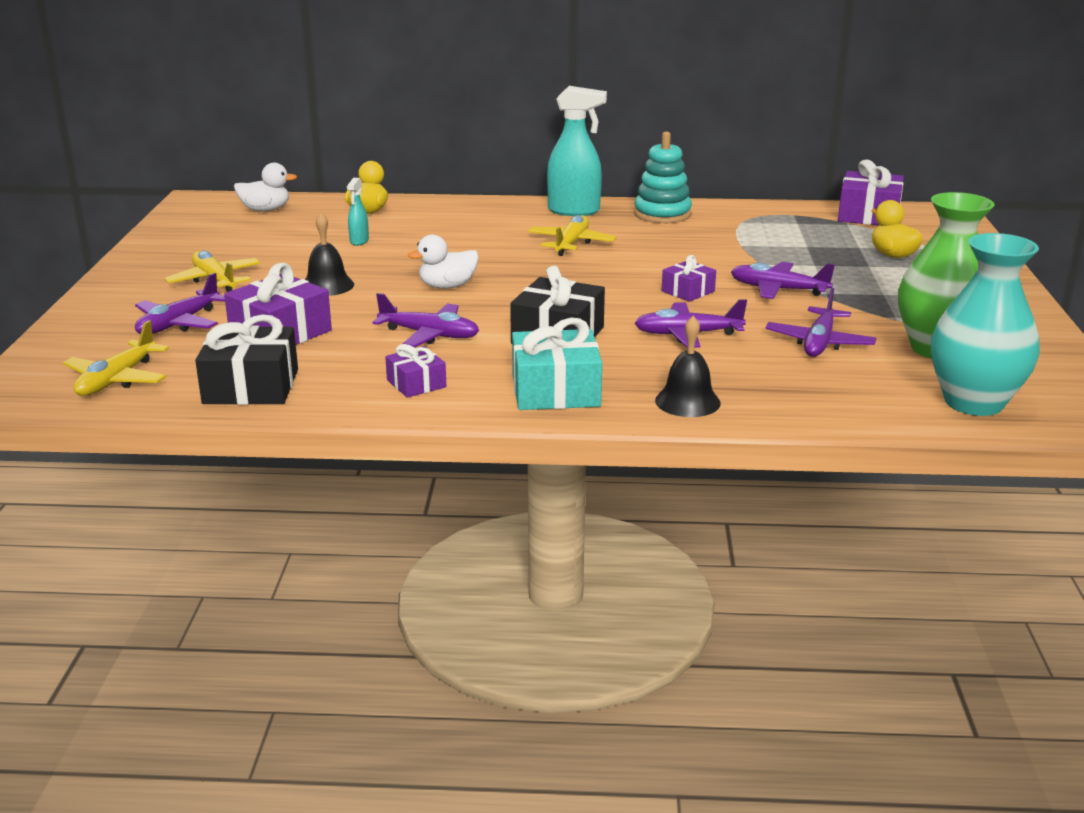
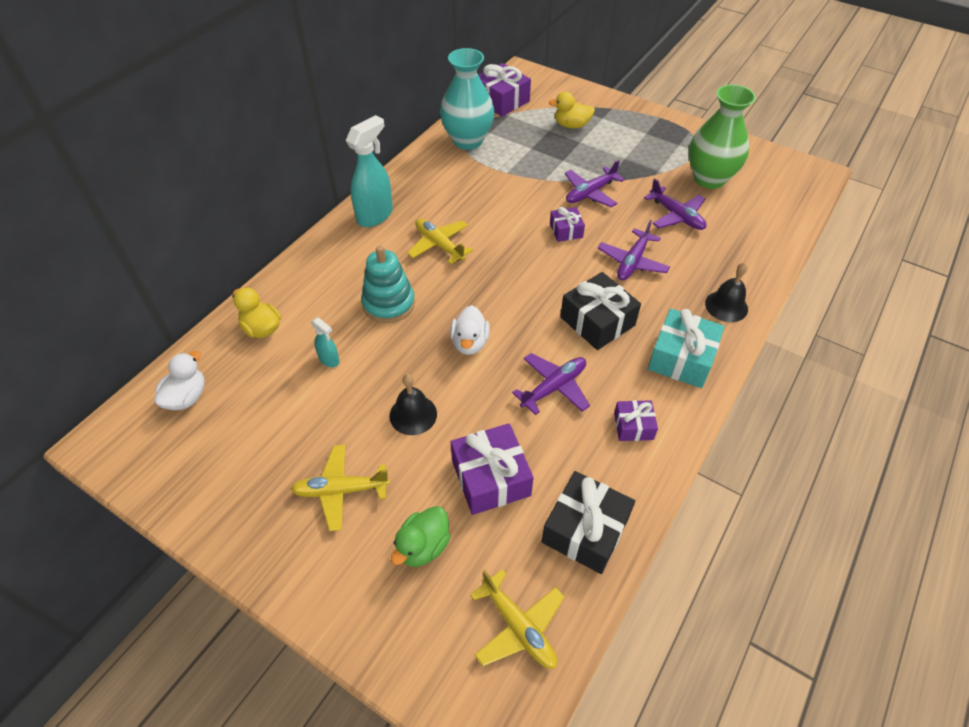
camera: 60 degrees left, 25 degrees up
(178, 323) = (423, 546): purple plane -> green duck
(662, 214) = (421, 178): turquoise stacking toy -> turquoise stacking toy (388, 304)
(973, 402) = (778, 202): turquoise vase -> turquoise vase (467, 141)

